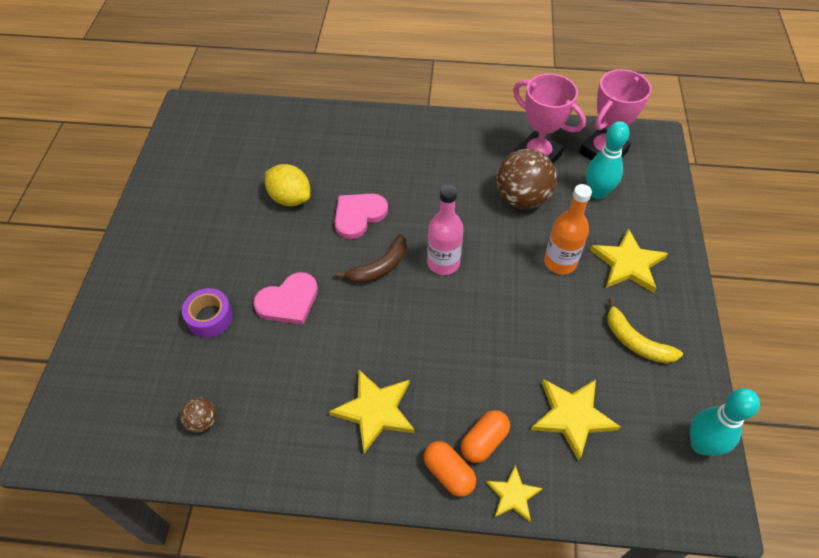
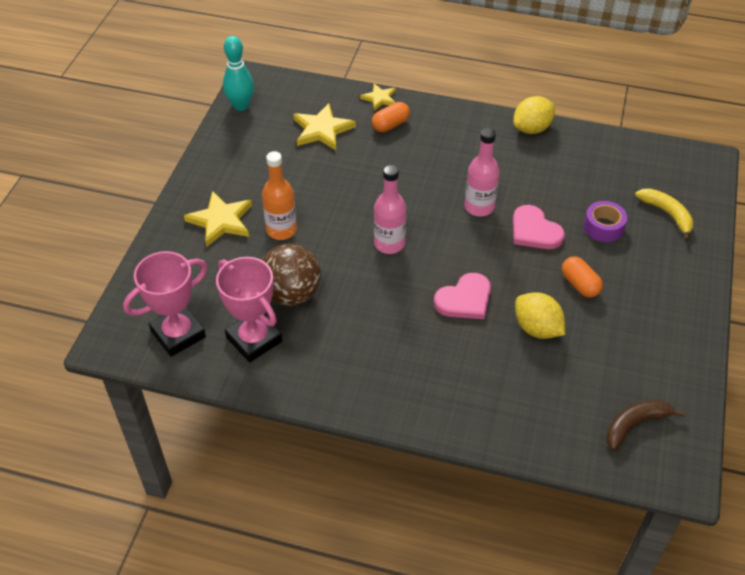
camera: 170 degrees left, 5 degrees down
(202, 421) = (596, 160): brown ball -> none
(286, 468) = (532, 128): none -> yellow lemon
(288, 301) = (534, 231): pink heart -> pink heart turned 105 degrees counterclockwise
(352, 323) = (479, 207): none -> pink bottle
(375, 411) = (466, 150): yellow star -> none
(379, 267) = (449, 248): brown banana -> brown banana (635, 424)
(448, 473) = (419, 113): orange capsule -> orange capsule (580, 284)
(597, 193) = (211, 289): turquoise bowling pin -> none
(636, 341) = (249, 166): yellow banana -> yellow banana (667, 214)

